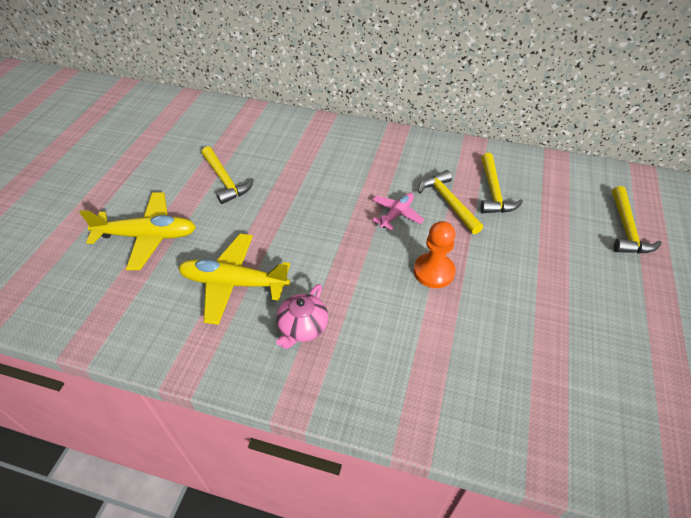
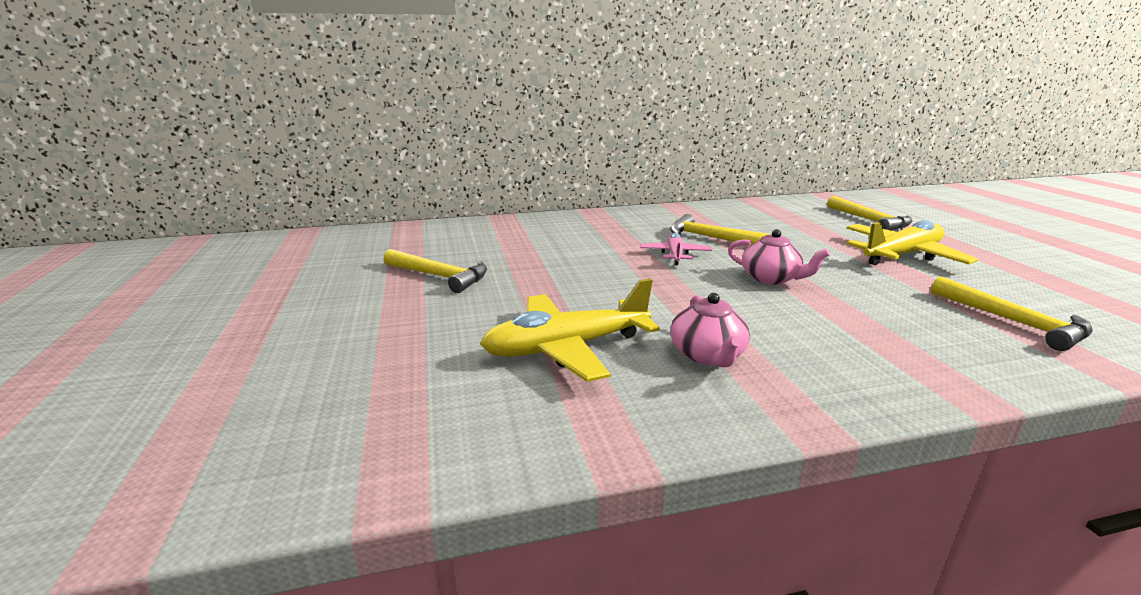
camera: 30 degrees left, 25 degrees down
(147, 236) = (379, 344): yellow plane -> yellow plane (902, 255)
(433, 271) = (771, 278): orange pawn -> pink teapot
(493, 192) = (738, 225): yellow hammer -> yellow hammer (1014, 322)

